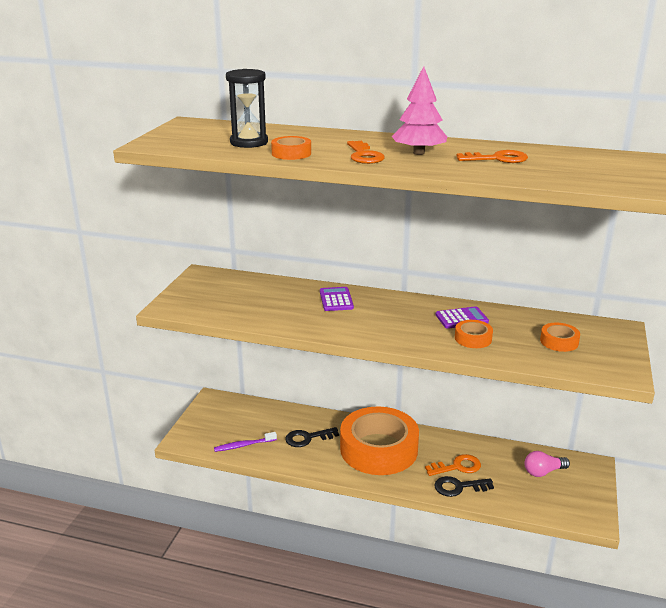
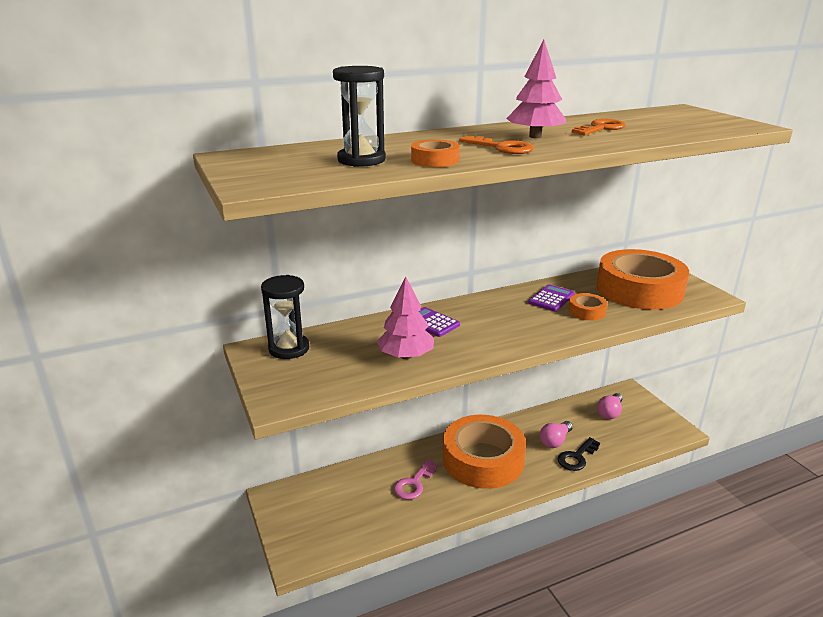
camera: 40 degrees left, 0 degrees up
(221, 280) = (289, 349): none -> black hourglass
(244, 445) = (365, 525): purple toothbrush -> none
(281, 313) = (405, 356): none -> pink tree
(307, 438) = (414, 484): black key -> pink key
(457, 467) = (555, 441): orange key -> pink light bulb
(559, 341) = (639, 290): orange tape -> orange tape, size x2.45

